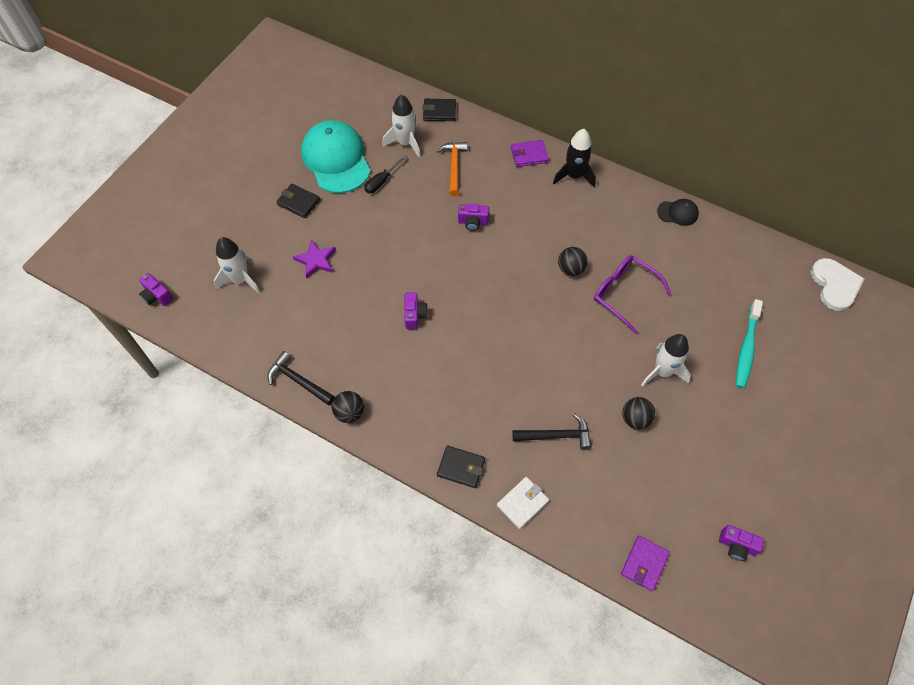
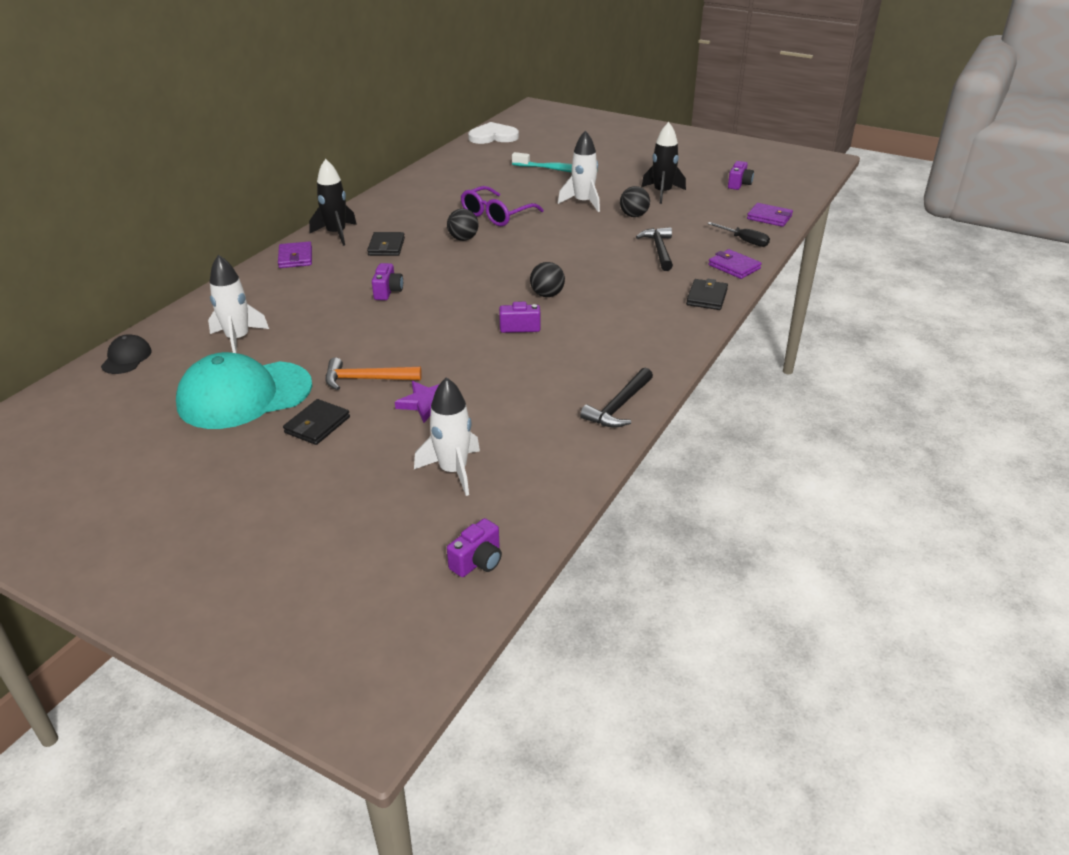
camera: 90 degrees left, 25 degrees down
(349, 413) = (657, 366): black ball -> black ball (547, 295)
(382, 181) = (301, 355): black screwdriver -> black screwdriver (744, 241)
(439, 112) = (192, 315): black wallet -> black wallet (386, 247)
(454, 166) = (295, 304): orange hammer -> orange hammer (366, 379)
(522, 503) = (734, 267): white wallet -> purple wallet
(678, 213) = (402, 188): black cap -> black cap (126, 358)
(698, 454) = (662, 193): none -> black rocket

